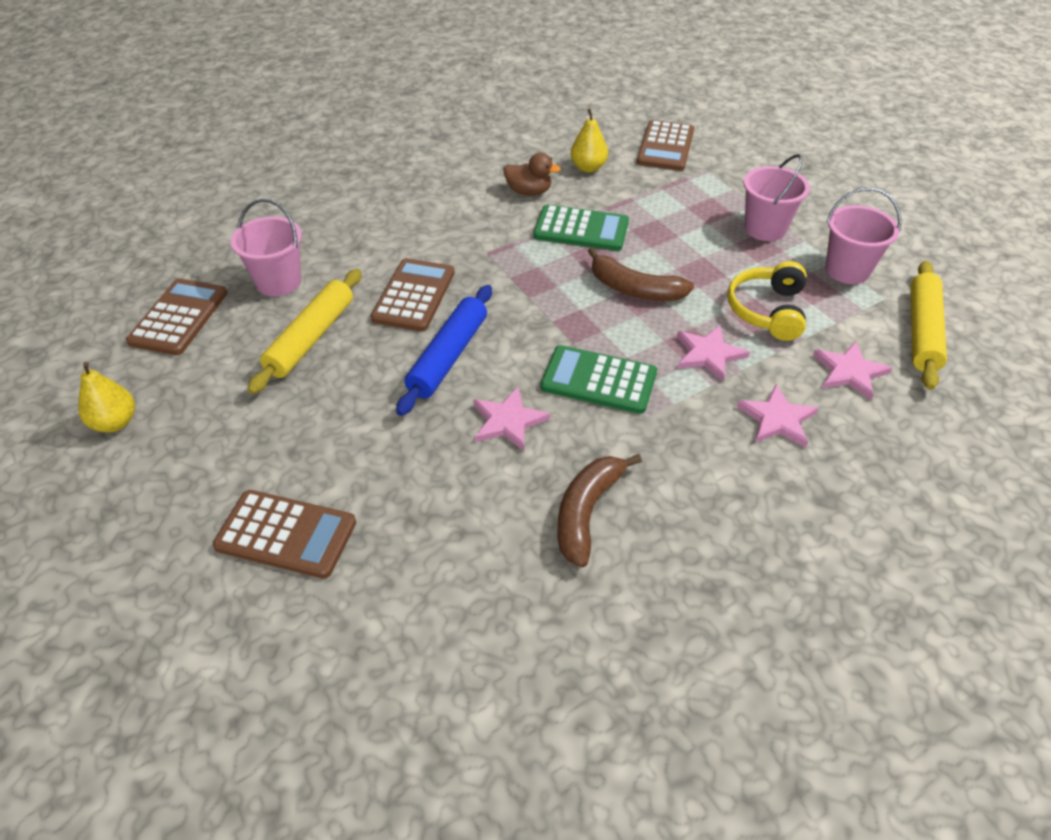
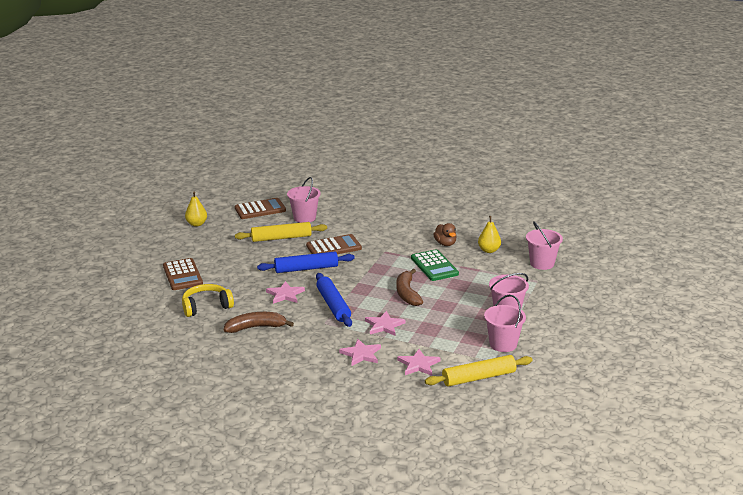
camera: 55 degrees right, 20 degrees down
(598, 380) = (333, 305): green calculator -> blue rolling pin
(665, 147) = (542, 263): brown calculator -> pink bucket
(767, 310) = (437, 331): yellow headphones -> yellow headphones (206, 306)

